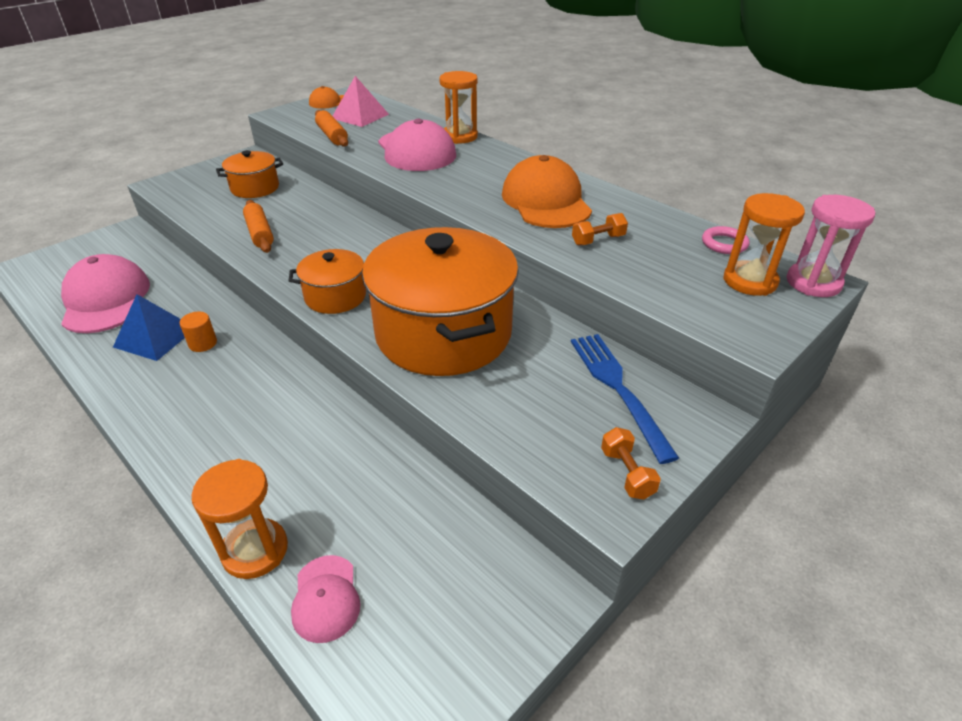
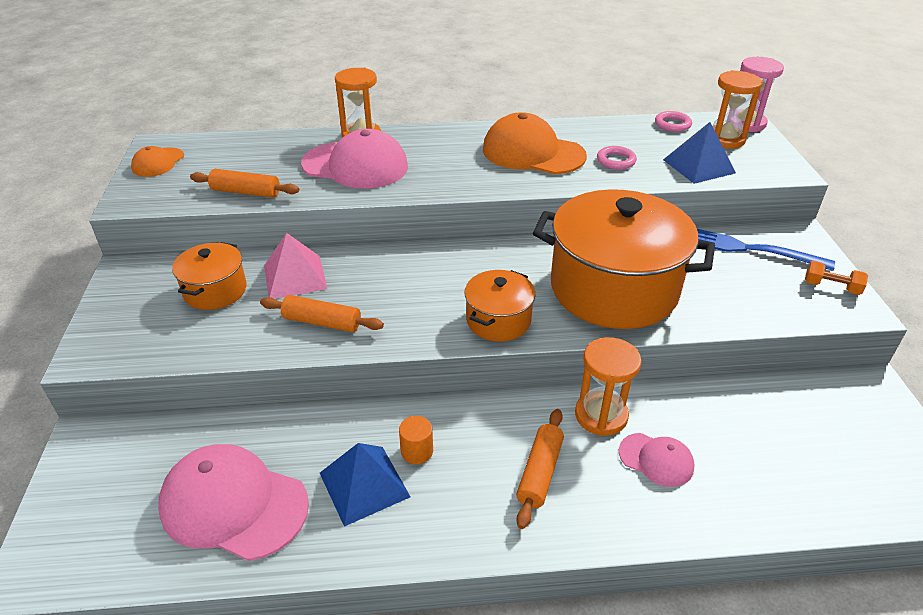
camera: 50 degrees left, 0 degrees up
(223, 409) = (540, 472): none -> orange rolling pin
(255, 550) = (741, 516): orange hourglass -> orange hourglass (601, 415)
(326, 598) = (816, 494): pink cap -> pink cap (656, 459)
(360, 116) = (226, 161): pink pyramid -> pink pyramid (295, 277)
(598, 240) = (616, 161): orange dumbbell -> pink ring
(665, 284) = (699, 166): none -> blue pyramid

